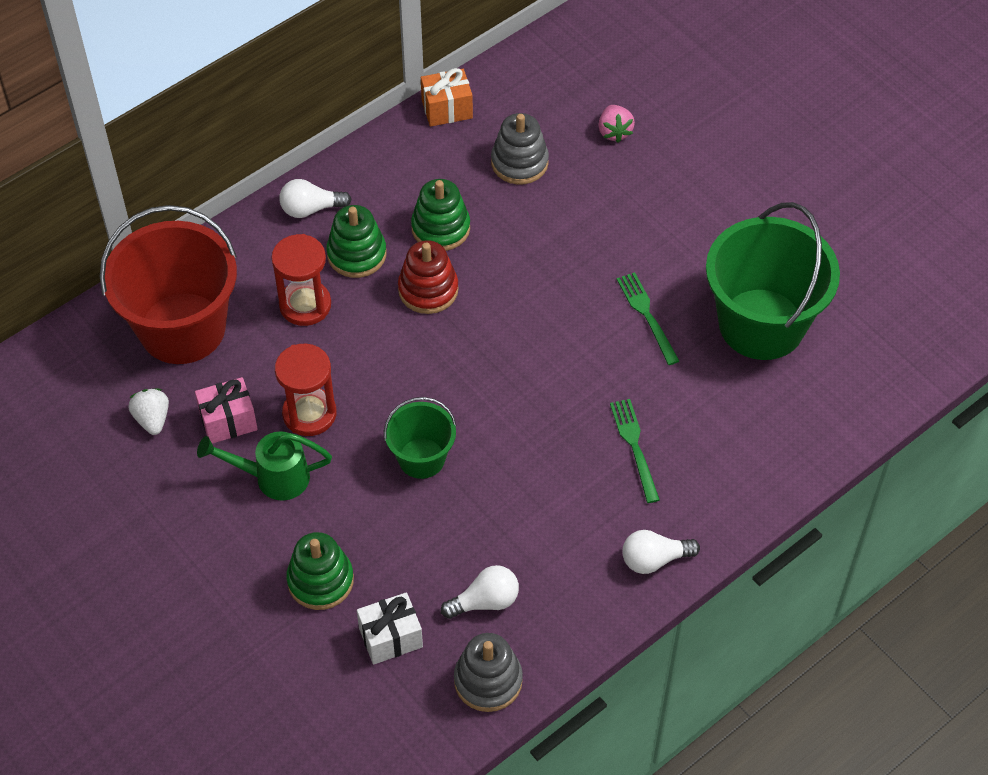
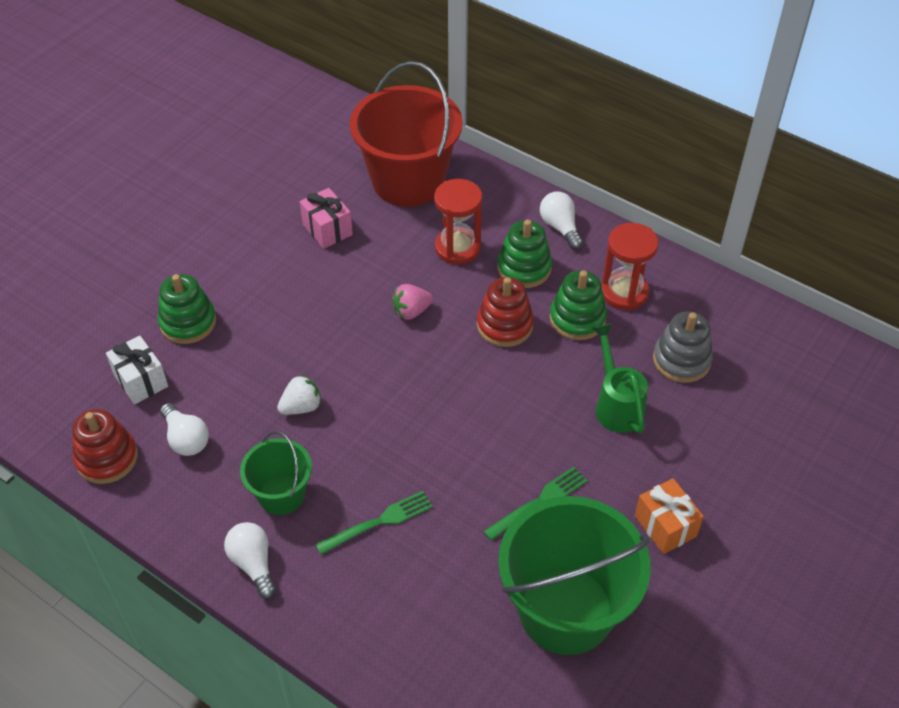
camera: 75 degrees right, 5 degrees down
(152, 419) = (317, 186): white strawberry -> white strawberry (301, 407)
(272, 477) = (280, 269): green watering can -> green watering can (616, 404)
(309, 414) = (348, 277): red hourglass -> red hourglass (624, 292)
(421, 458) = (323, 361): green bucket -> green bucket (281, 495)
(447, 109) = (718, 292): orange gift -> orange gift (665, 526)
(488, 680) = (107, 458): grey stacking toy -> red stacking toy
(614, 132) = (759, 428): pink strawberry -> pink strawberry (411, 311)

